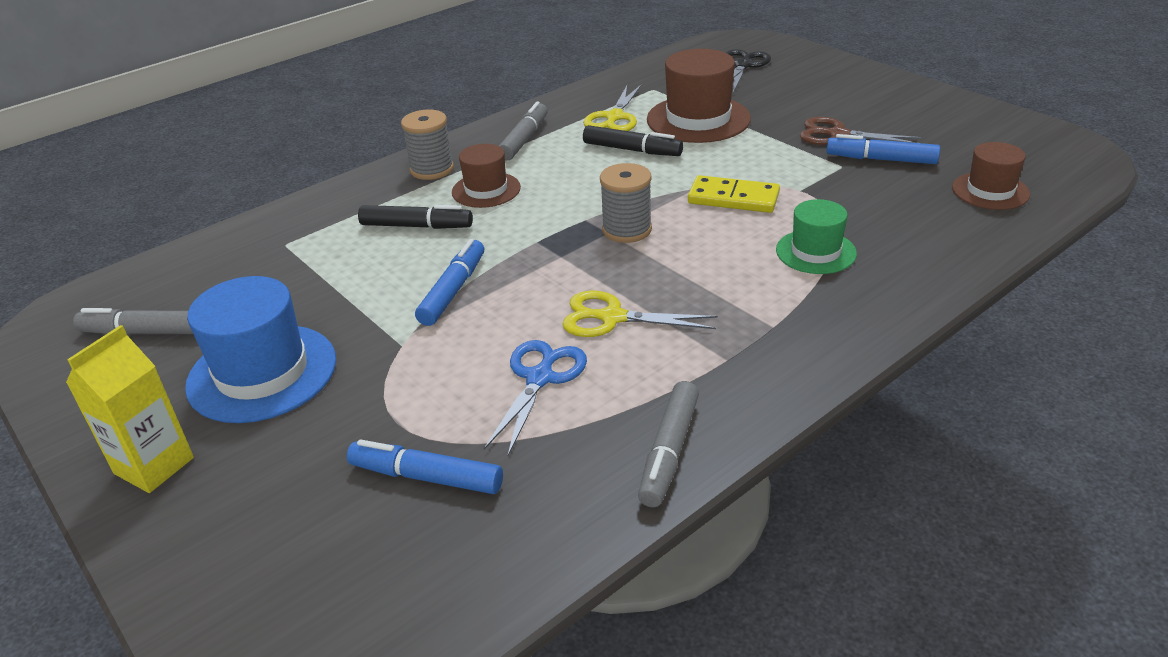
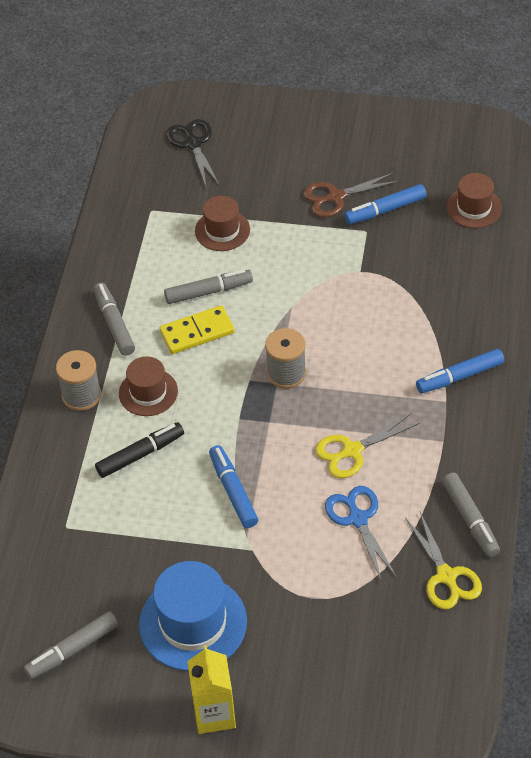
camera: 40 degrees left, 15 degrees up
(426, 477) = (368, 616): blue marker -> blue marker (459, 377)
(614, 117) = (157, 261): yellow scissors -> yellow scissors (446, 576)
(632, 150) = (208, 291): black marker -> grey marker
(698, 119) = (222, 230): brown hat -> brown hat, size x0.60
(733, 198) = (325, 304): yellow domino -> yellow domino (197, 332)
(816, 252) = (418, 325): green hat -> none

